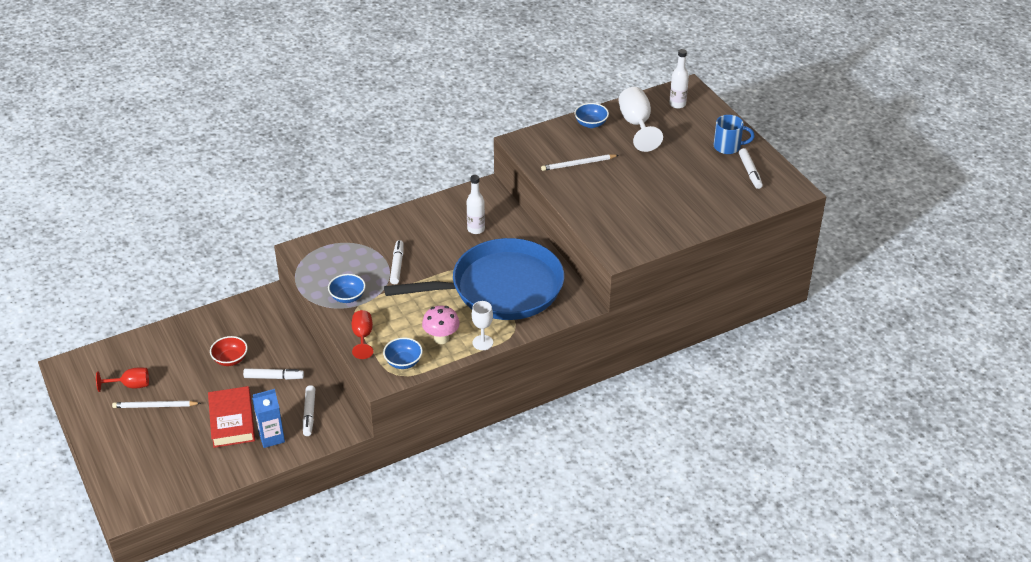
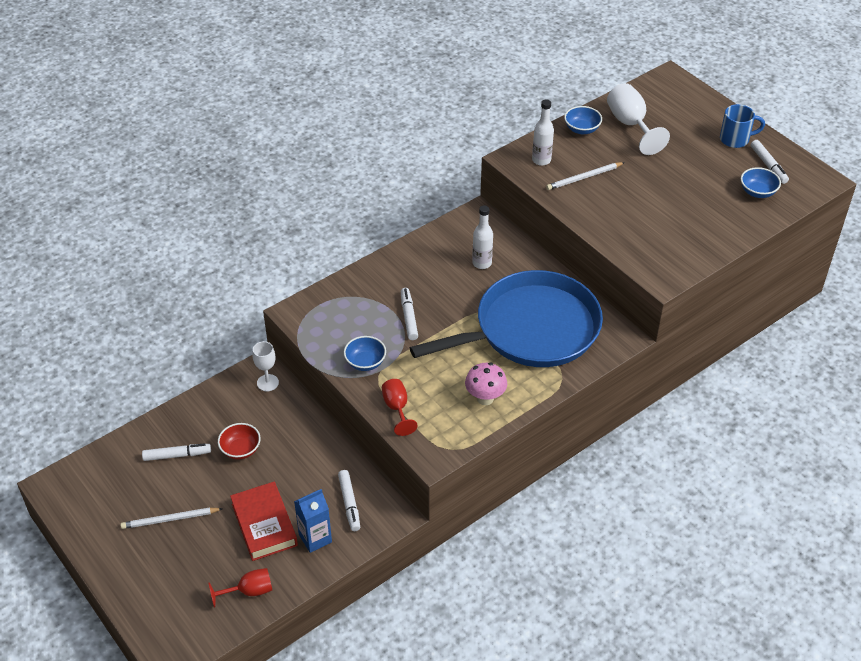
camera: 10 degrees left, 5 degrees up
(131, 385) = (135, 498): red goblet -> red goblet (249, 591)
(274, 377) = (296, 464): white marker -> white marker (177, 455)
(403, 362) = (452, 433): blue bowl -> blue bowl (757, 192)
(482, 342) = (532, 397): white goblet -> white goblet (267, 383)
(677, 104) = (665, 97): white bottle -> white bottle (541, 160)

